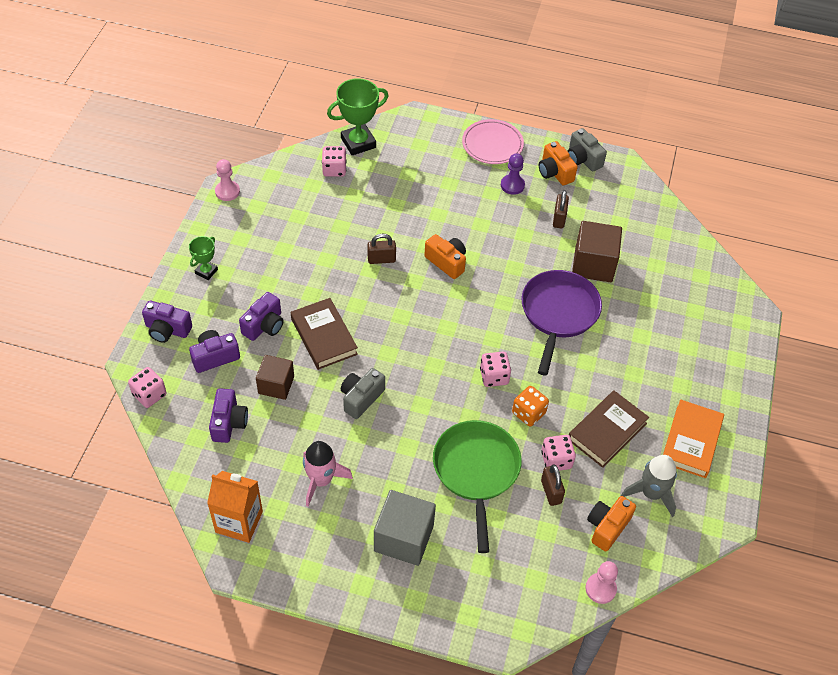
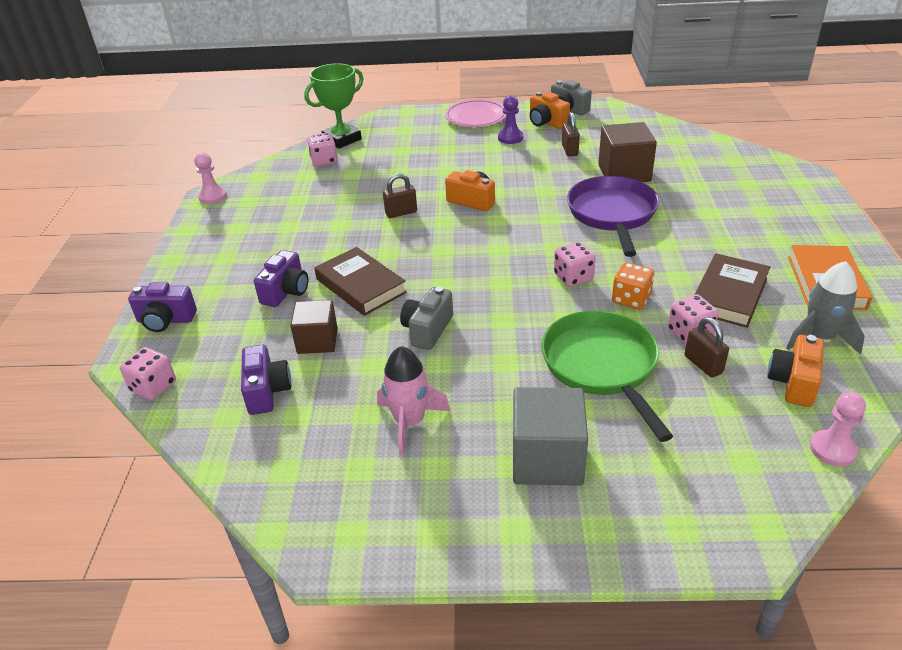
camera: 10 degrees left, 15 degrees down
(206, 271) = (203, 261): green trophy -> none
(215, 357) = (232, 332): purple camera -> none
(239, 522) = (311, 497): orange carton -> none

